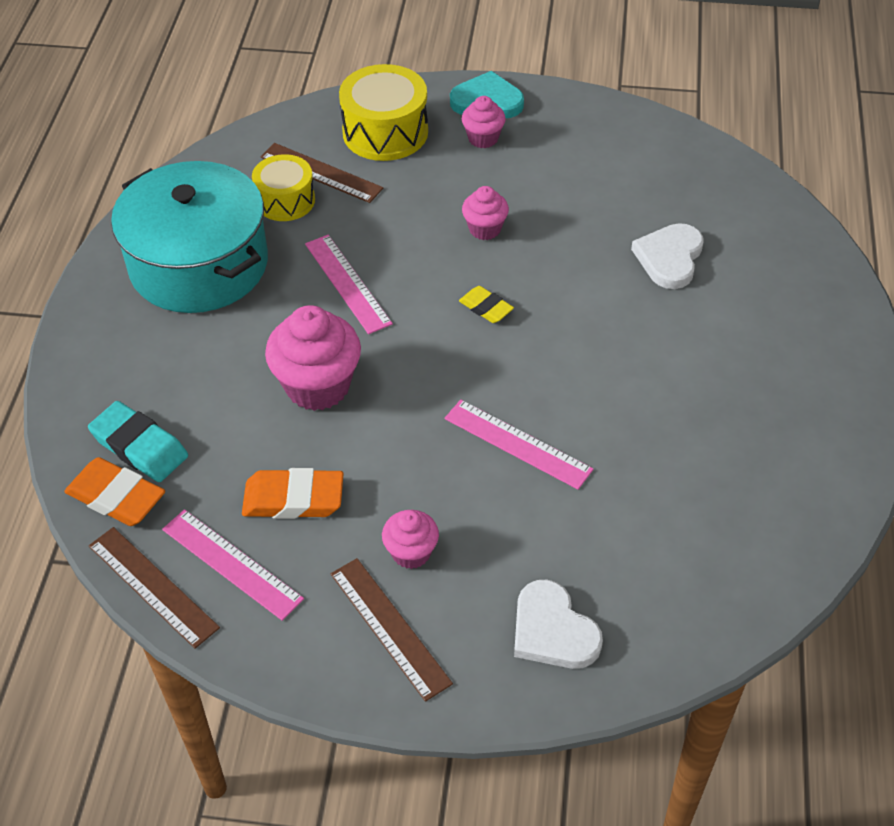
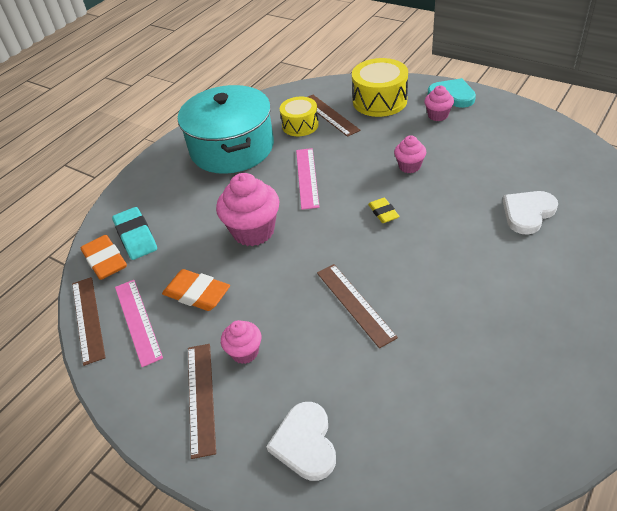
camera: 30 degrees right, 5 degrees down
(517, 444) = (355, 304): pink ruler -> brown ruler

